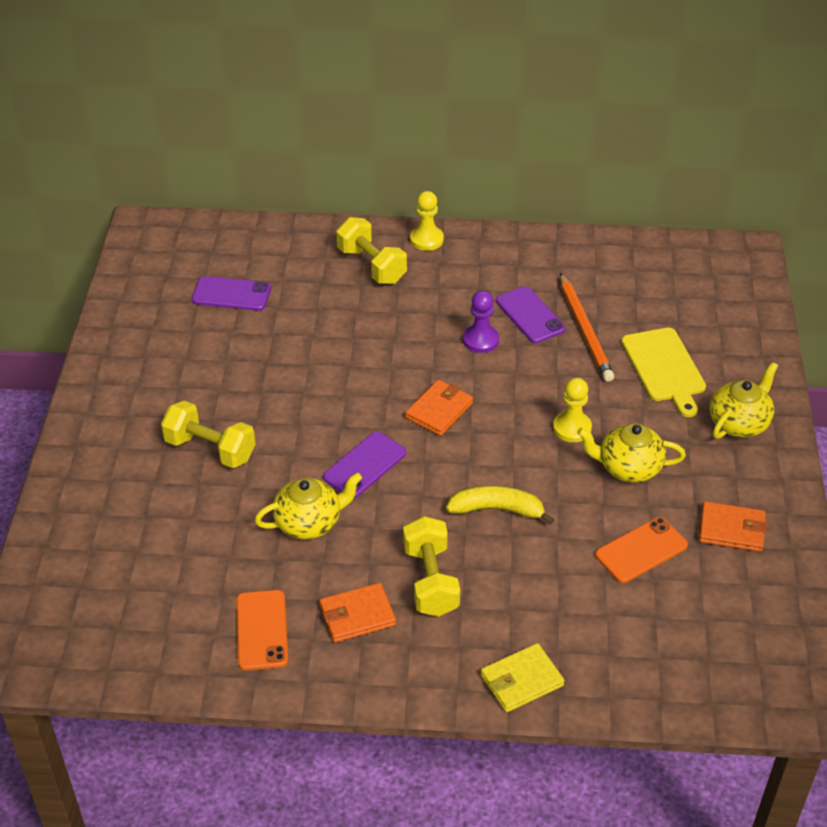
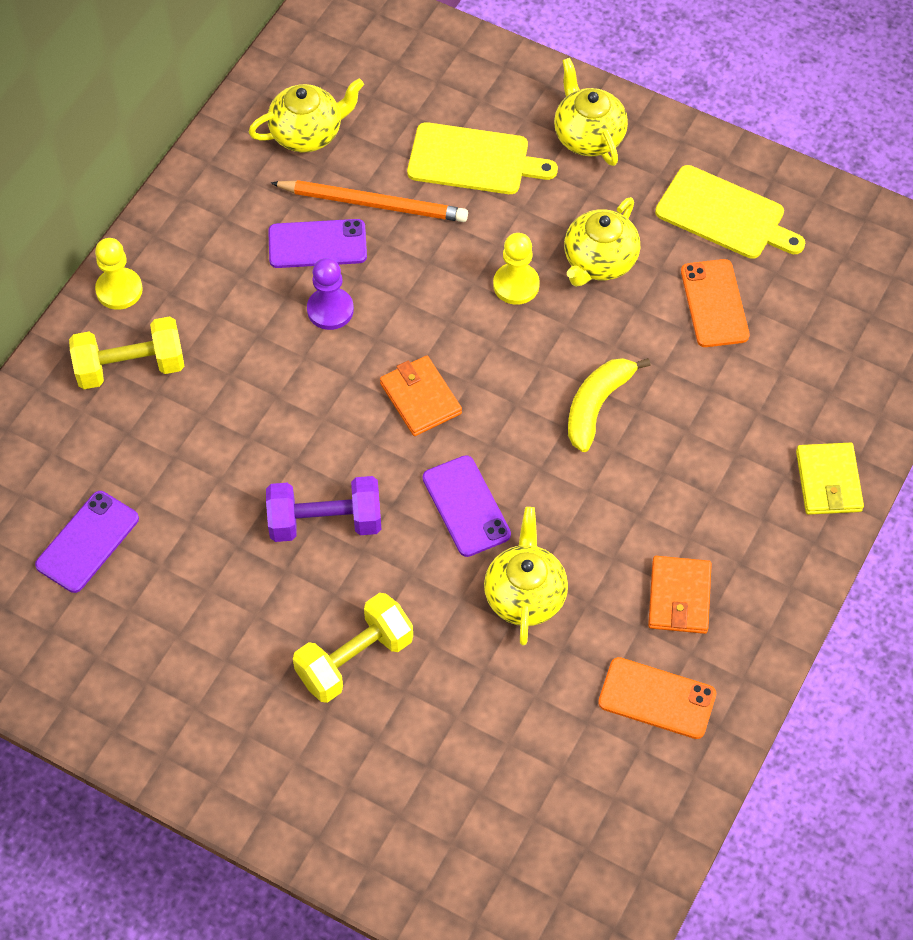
camera: 65 degrees left, 15 degrees up
(309, 397) = (325, 522): none -> purple dumbbell
(430, 580) = (664, 509): yellow dumbbell -> none
(618, 278) = (308, 133): none -> yellow teapot
(731, 529) = (724, 215): orange wallet -> yellow cutting board

